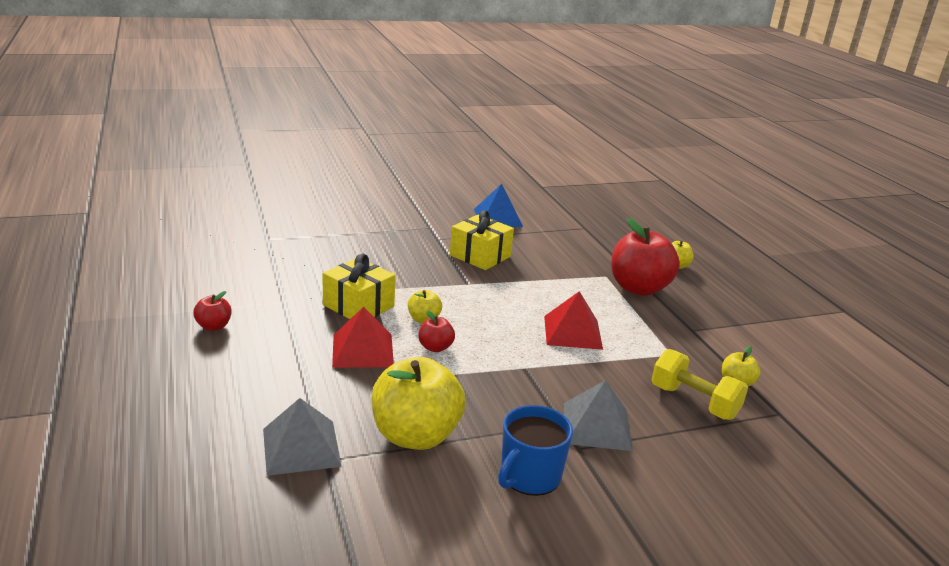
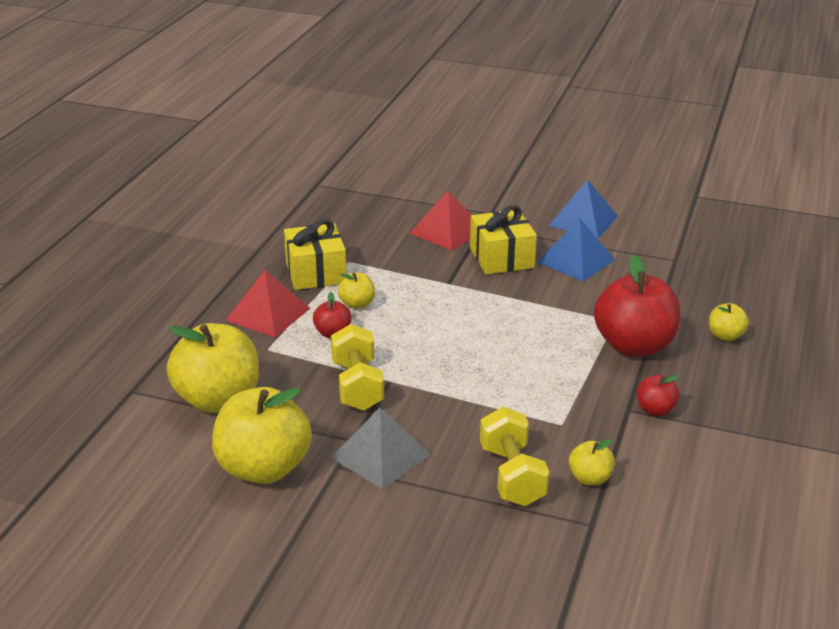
camera: 40 degrees right, 5 degrees up
(214, 326) = (178, 254): red apple -> red apple (655, 410)
(301, 447) = (126, 373): grey pyramid -> none
(508, 380) = (357, 386): none -> yellow dumbbell
(529, 244) = (576, 260): none -> blue pyramid
(529, 476) = (263, 468): blue mug -> yellow apple
(572, 332) = (486, 365): red pyramid -> red pyramid (447, 231)

